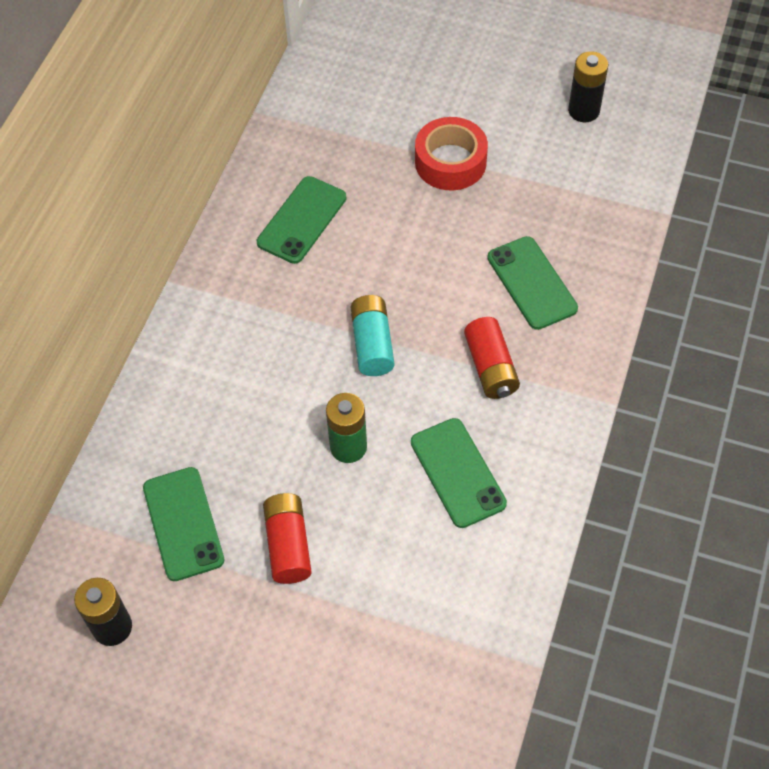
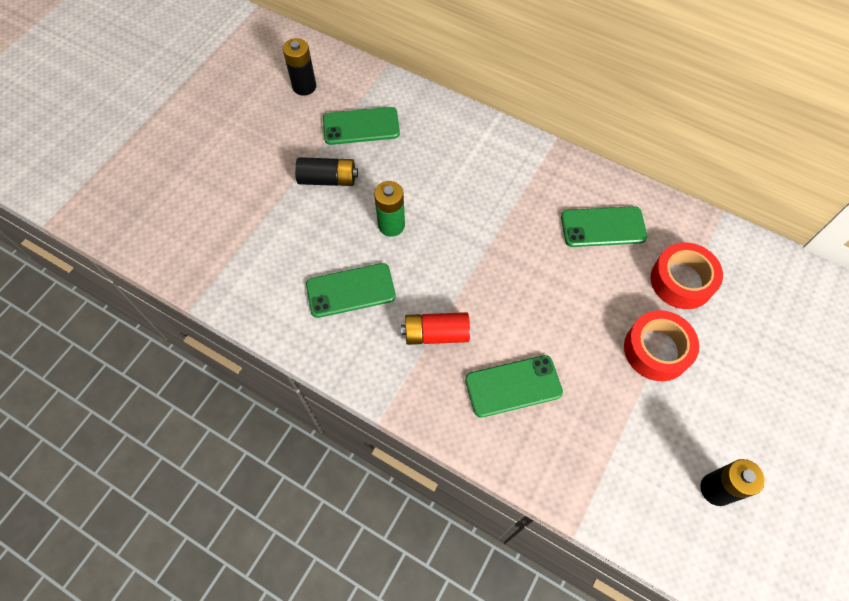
camera: 100 degrees right, 5 degrees up
(288, 545) = (328, 179): red battery -> black battery
(302, 220) = (603, 227): green phone -> green phone turned 45 degrees counterclockwise
(359, 145) = (681, 281): none -> red tape
(372, 344) = (476, 255): turquoise battery -> none

